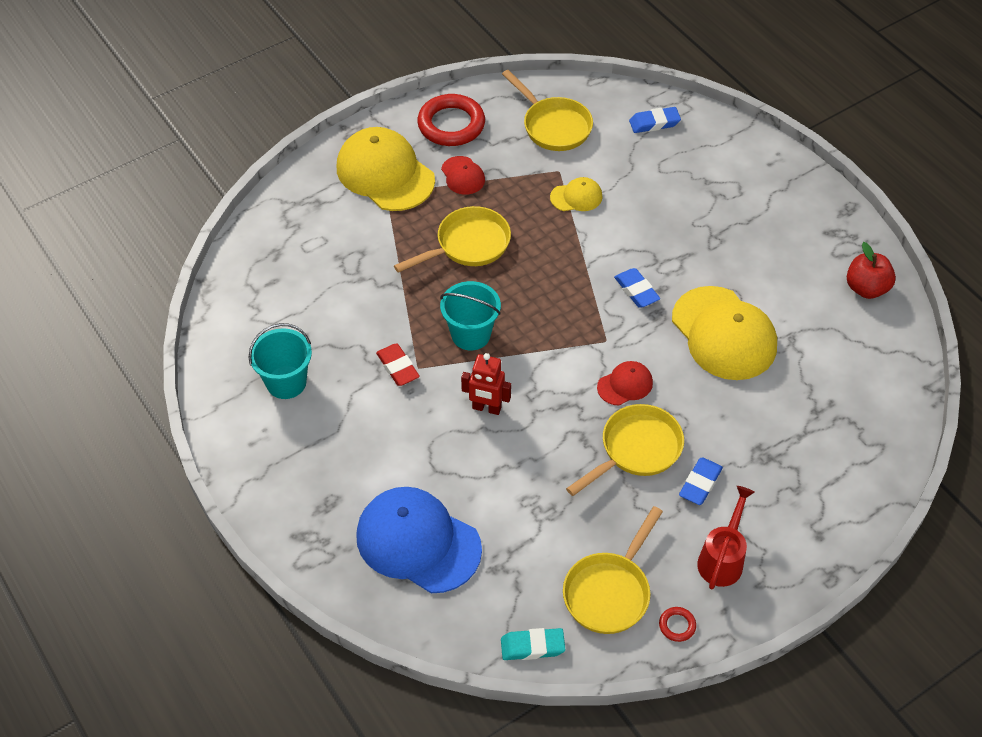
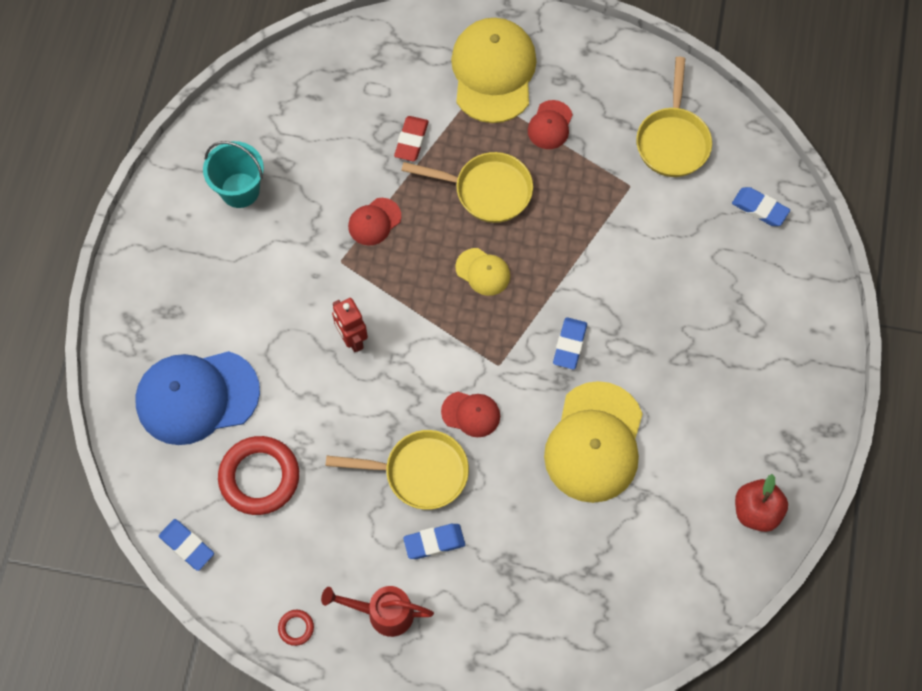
camera: 45 degrees right, 15 degrees up
(398, 367) = (326, 248): red eraser -> red eraser (411, 141)
(412, 324) = (374, 222): none -> red cap
(418, 542) = (197, 397): blue cap -> blue cap turned 90 degrees counterclockwise
(451, 124) = (592, 70): red ring -> red ring (259, 477)
(471, 334) = (406, 269): turquoise bucket -> none
(532, 646) = (187, 545): turquoise eraser -> blue eraser
(576, 197) = (617, 221): yellow cap -> yellow cap (483, 272)
(609, 591) = (280, 558): yellow pan -> none
(722, 559) = (383, 613): red watering can -> red watering can turned 150 degrees counterclockwise

